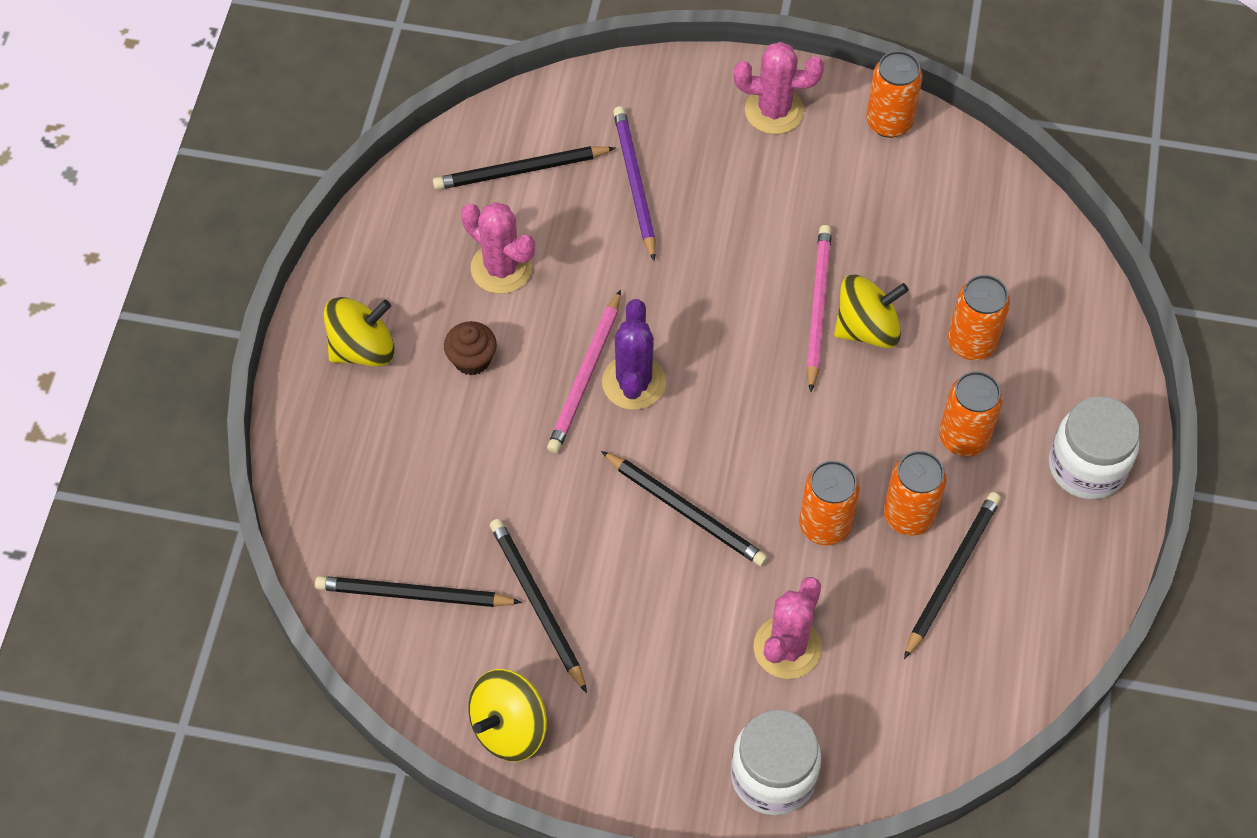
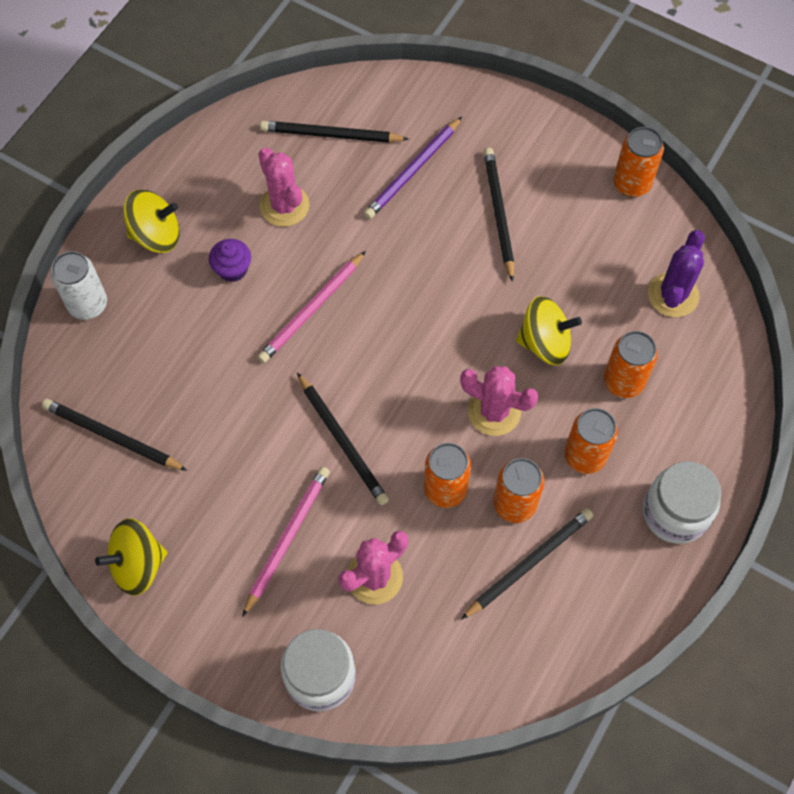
camera: 20 degrees right, 5 degrees up
(316, 454) = (88, 304): none -> white can
(472, 359) = (232, 269): brown cupcake -> purple cupcake
(537, 604) = (199, 475): black pencil -> black pencil (498, 213)
(633, 382) = (346, 327): purple cactus -> purple cactus (673, 295)
(634, 183) = (413, 171): purple pencil -> purple pencil turned 150 degrees counterclockwise
(774, 111) = (544, 147): pink cactus -> pink cactus (494, 411)
(817, 307) = (513, 313): pink pencil -> pink pencil (287, 538)

